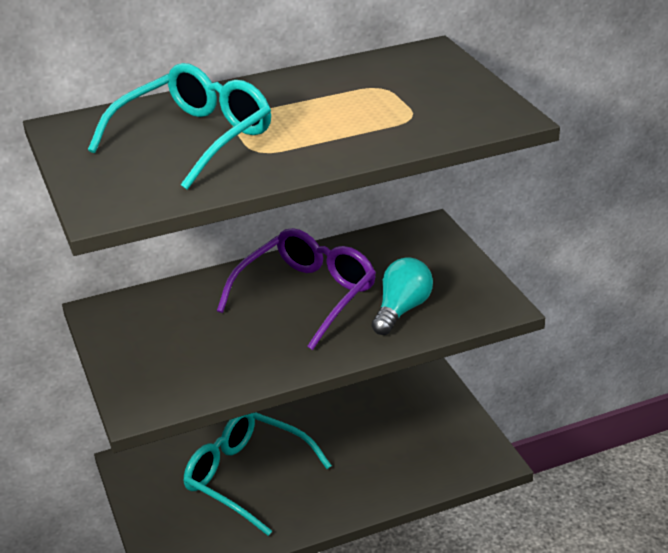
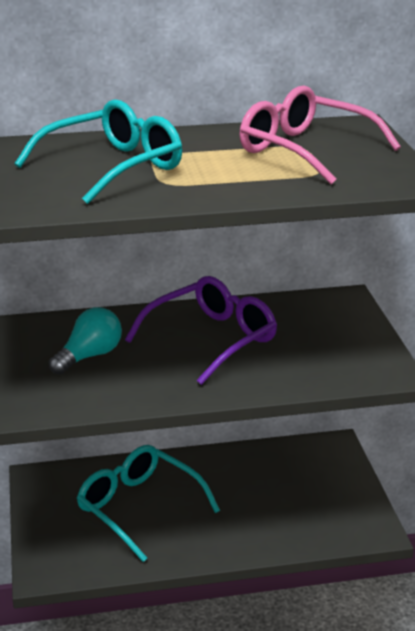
camera: 10 degrees right, 5 degrees down
(388, 91) = (305, 150): none -> pink glasses
(401, 310) = (296, 363): turquoise light bulb -> turquoise light bulb (89, 356)

